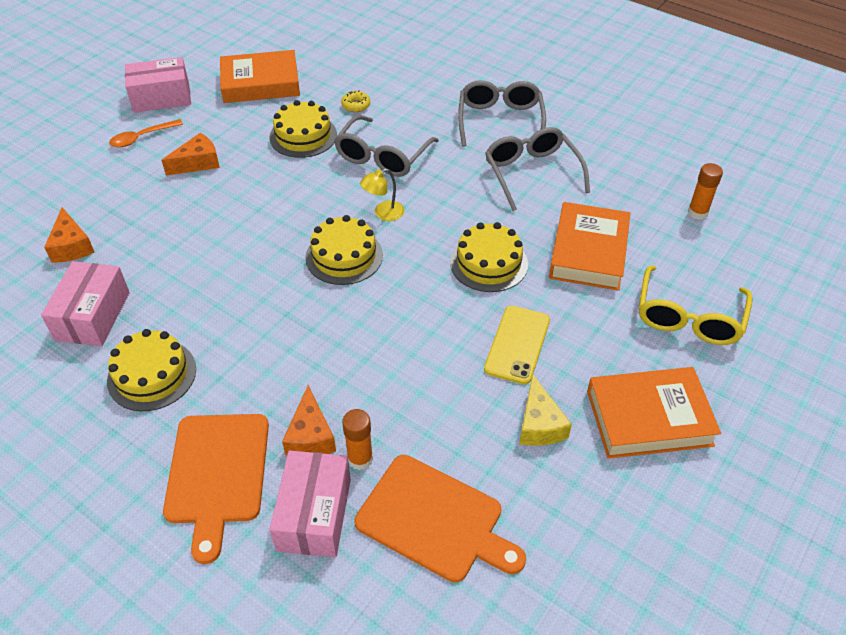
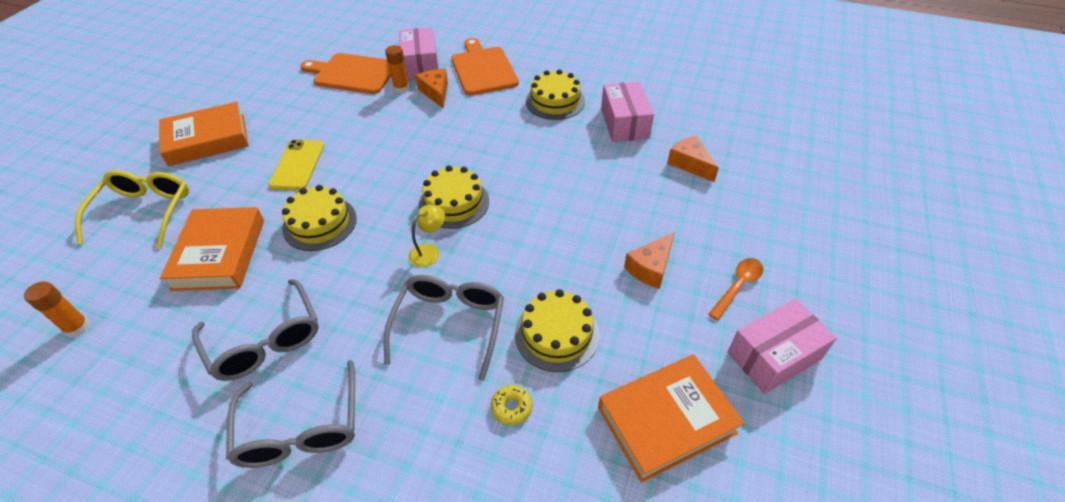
camera: 165 degrees right, 0 degrees up
(539, 424) = (286, 123): yellow cheese -> none

